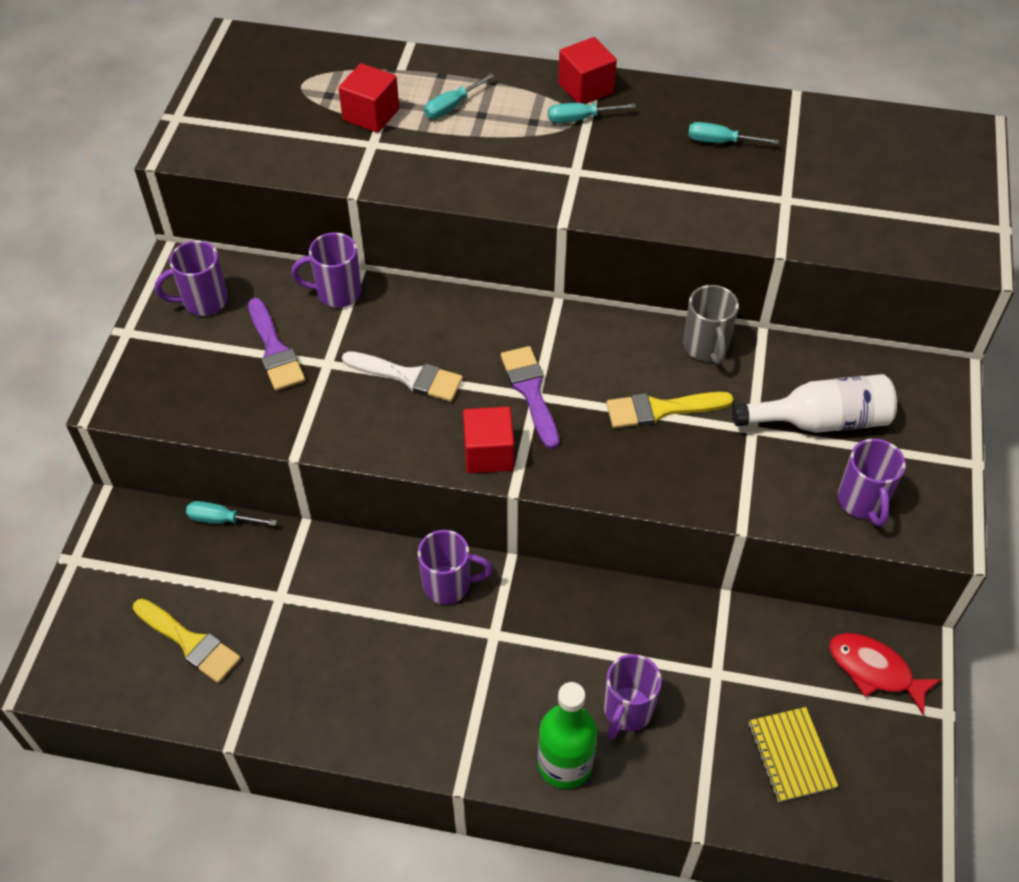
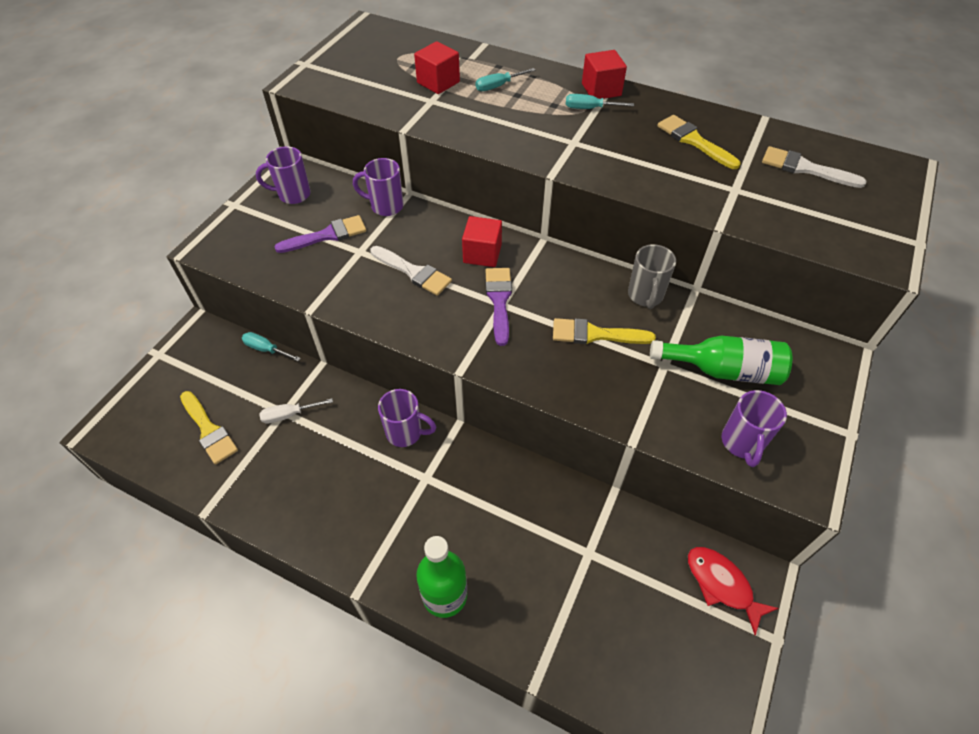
camera: 15 degrees right, 0 degrees up
(275, 350) = (327, 235): purple brush -> purple brush turned 105 degrees counterclockwise
(289, 598) = (289, 415): none -> white screwdriver
(488, 453) = (451, 338): red cube -> red cube (482, 254)
(627, 711) = (507, 565): purple mug -> none
(720, 142) = (694, 141): turquoise screwdriver -> yellow brush
(791, 755) = (631, 639): yellow notebook -> none
(820, 421) = (723, 370): white bottle -> green bottle
(859, 155) = (805, 168): none -> white brush

